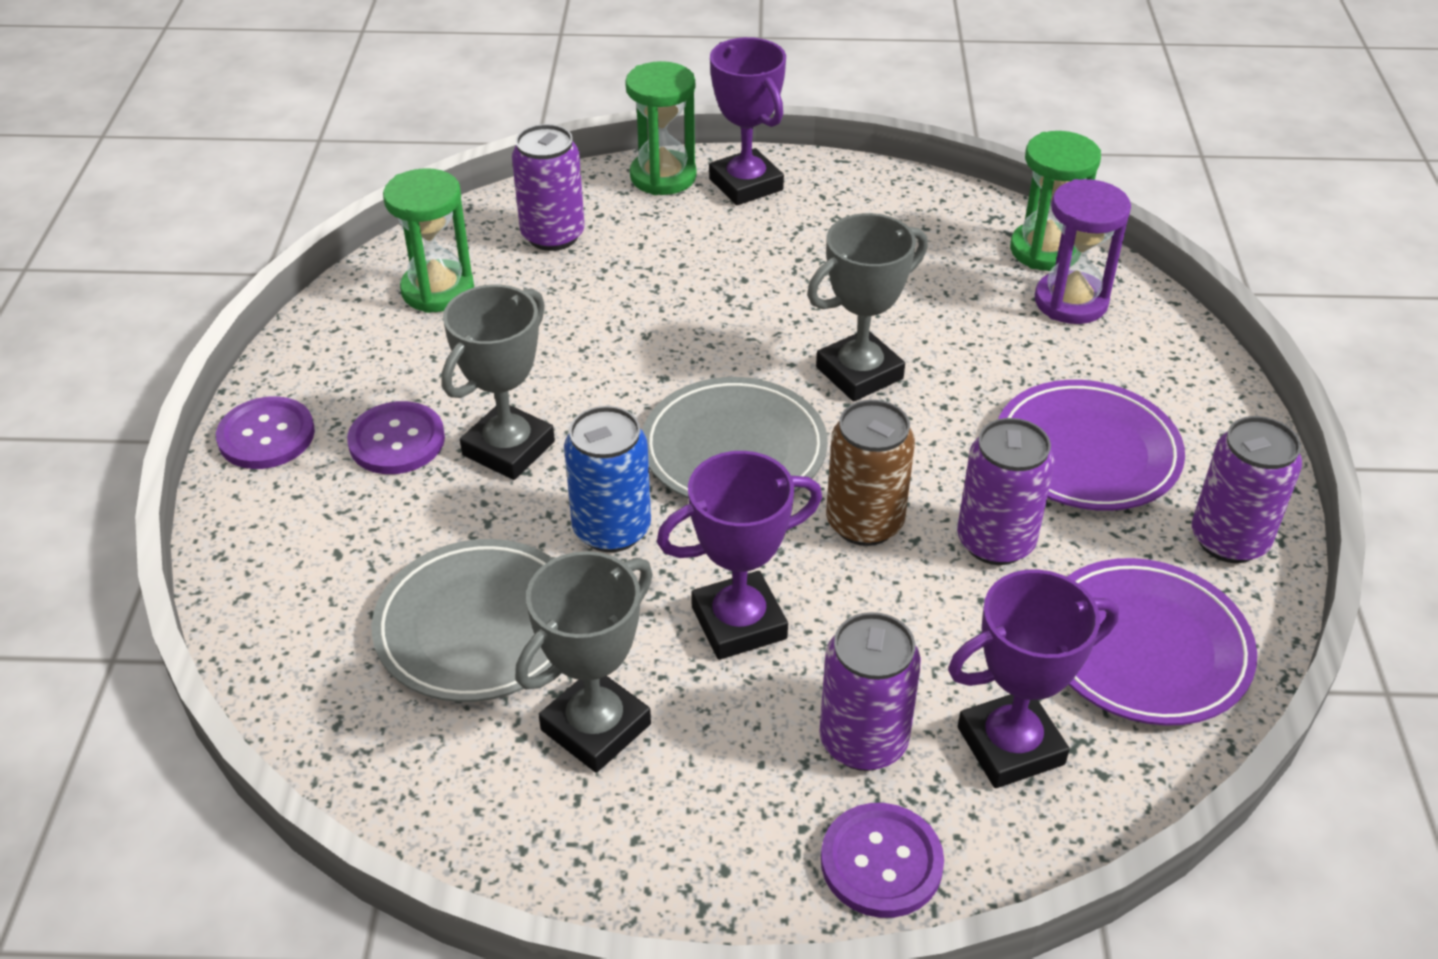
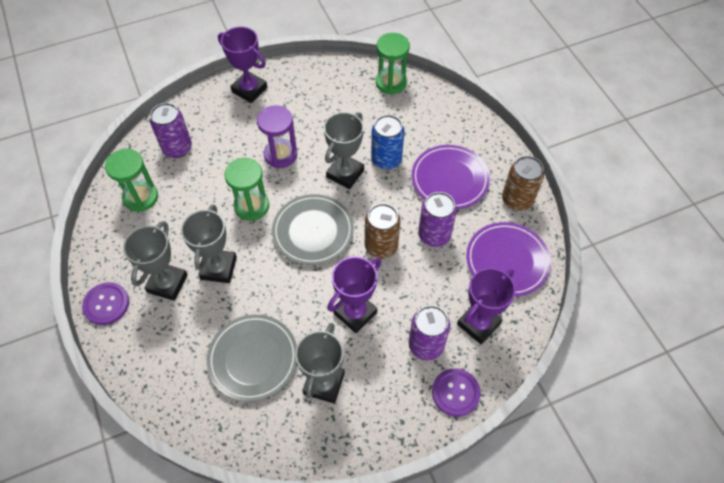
camera: 25 degrees left, 15 degrees up
(397, 441) = (167, 283): purple button -> grey trophy
(611, 529) = (283, 290): blue can -> blue can (386, 160)
(663, 177) = (210, 98): green hourglass -> green hourglass (251, 206)
(1071, 302) = (412, 106): purple hourglass -> purple hourglass (280, 155)
(1229, 540) = (517, 200): purple can -> brown can

